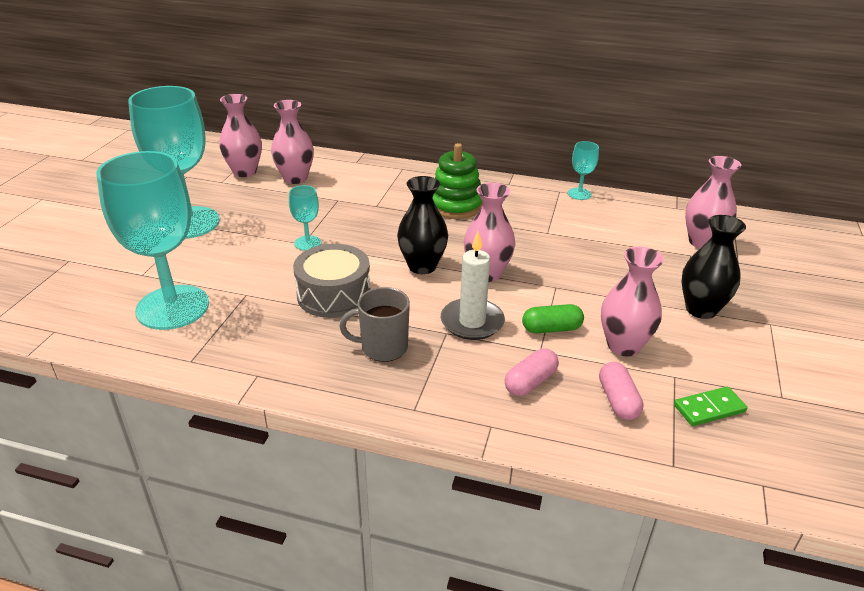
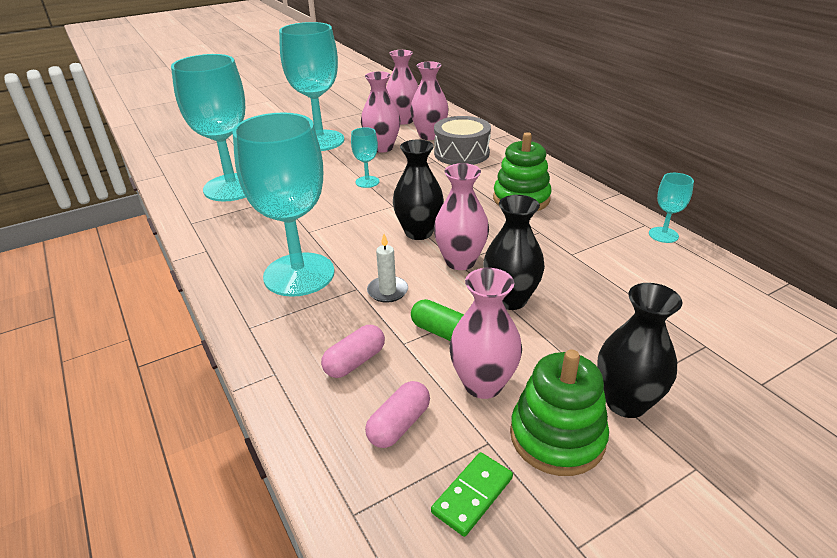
camera: 45 degrees right, 0 degrees up
(334, 295) = (327, 223): grey drum -> grey drum (461, 153)
(383, 347) = (299, 274): grey mug -> turquoise goblet
(472, 322) = (387, 291): white candle -> white candle, size x0.62
(530, 382) = (355, 361): pink capsule -> pink capsule turned 45 degrees counterclockwise
(558, 283) = (510, 299): none -> black vase
(699, 349) = (557, 437): none -> green stacking toy
(702, 242) = (744, 341): pink vase -> pink vase (382, 148)
(709, 409) = (472, 495): green domino -> green domino turned 75 degrees counterclockwise

